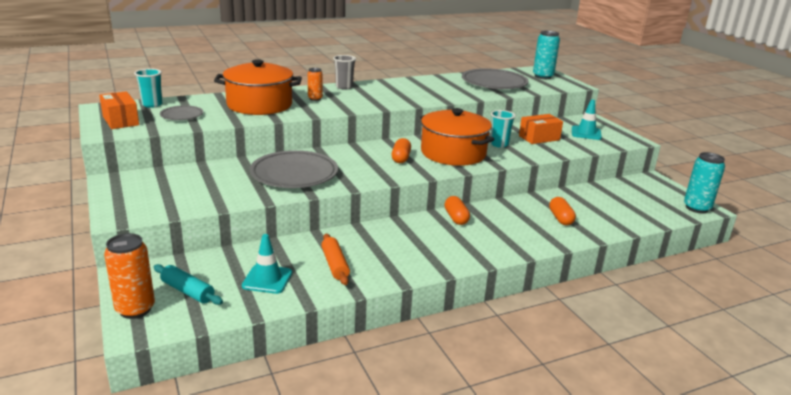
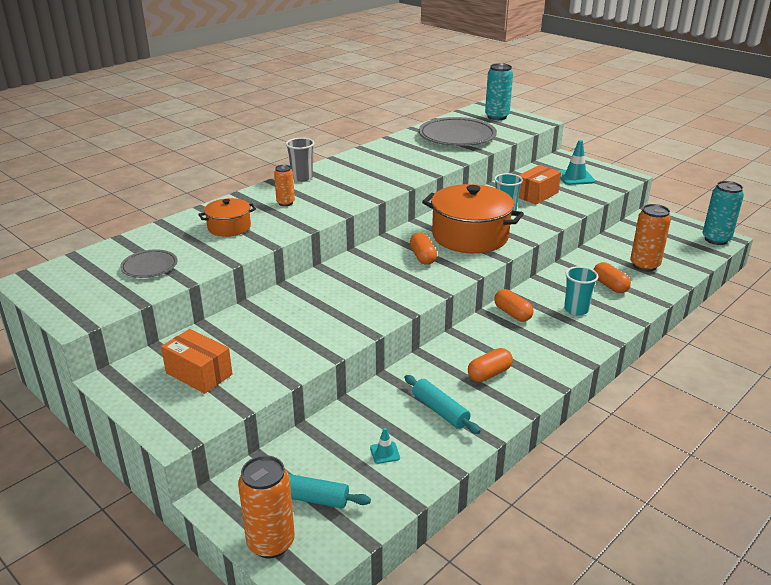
camera: 20 degrees left, 5 degrees up
(120, 121) = (78, 294): orange box -> orange box (199, 373)
(152, 104) = (93, 259): turquoise cup -> turquoise cup (576, 310)
(259, 105) = (229, 227): orange pot -> orange pot, size x0.52
(267, 279) = (385, 453): turquoise traffic cone -> turquoise traffic cone, size x0.52
(294, 174) = (327, 310): grey plate -> none
(335, 265) = (440, 410): orange rolling pin -> turquoise rolling pin
(397, 252) = (489, 374): none -> orange capsule
(607, 212) = (644, 265): none -> orange can

